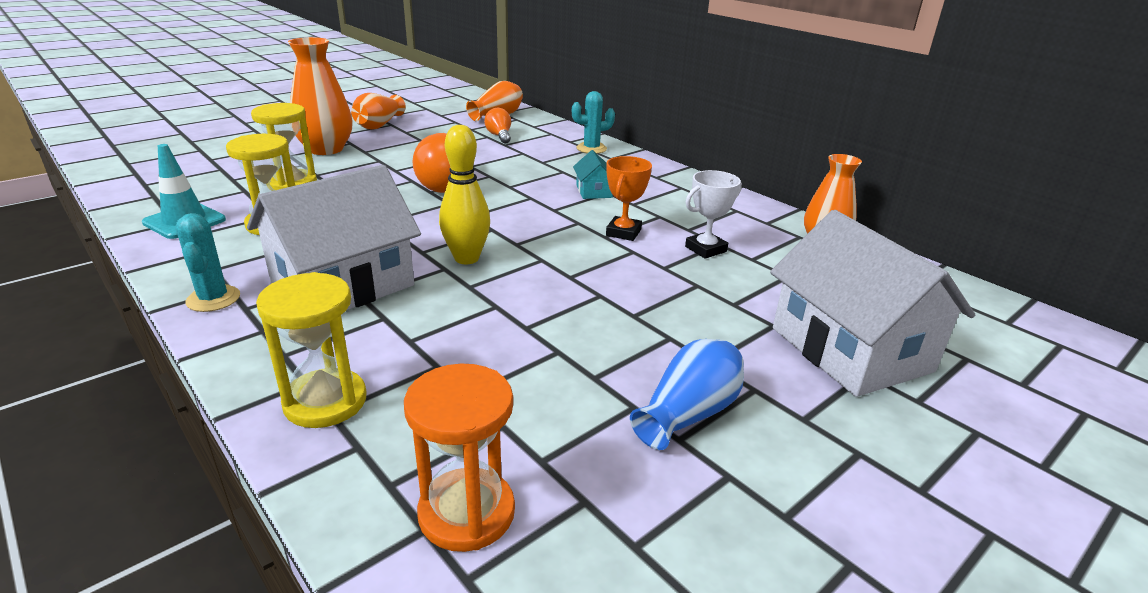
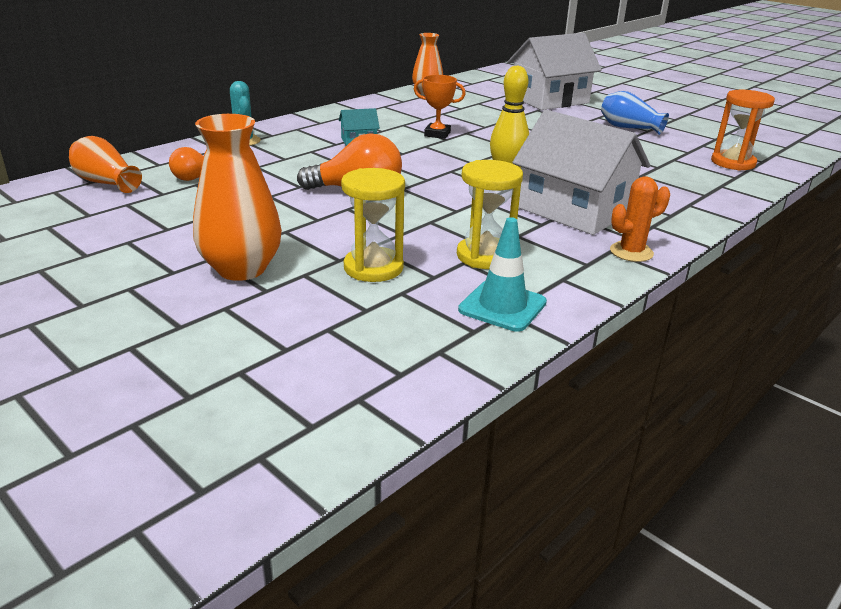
camera: 95 degrees left, 0 degrees up
(213, 299) = (631, 252): turquoise cactus -> orange cactus
(325, 401) = (699, 197): yellow hourglass -> none
(379, 125) = (130, 249): orange vase -> none
(705, 249) = (453, 116): white trophy -> none

